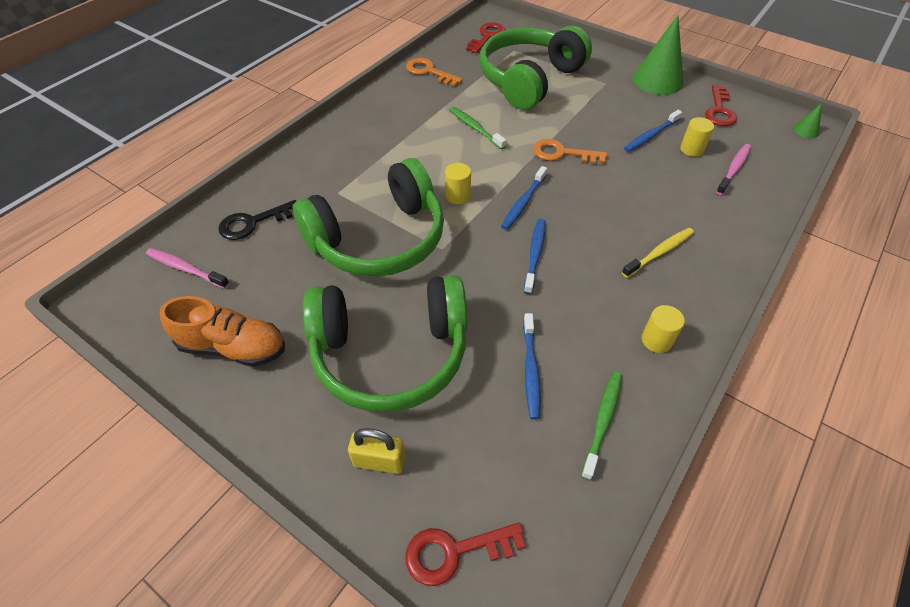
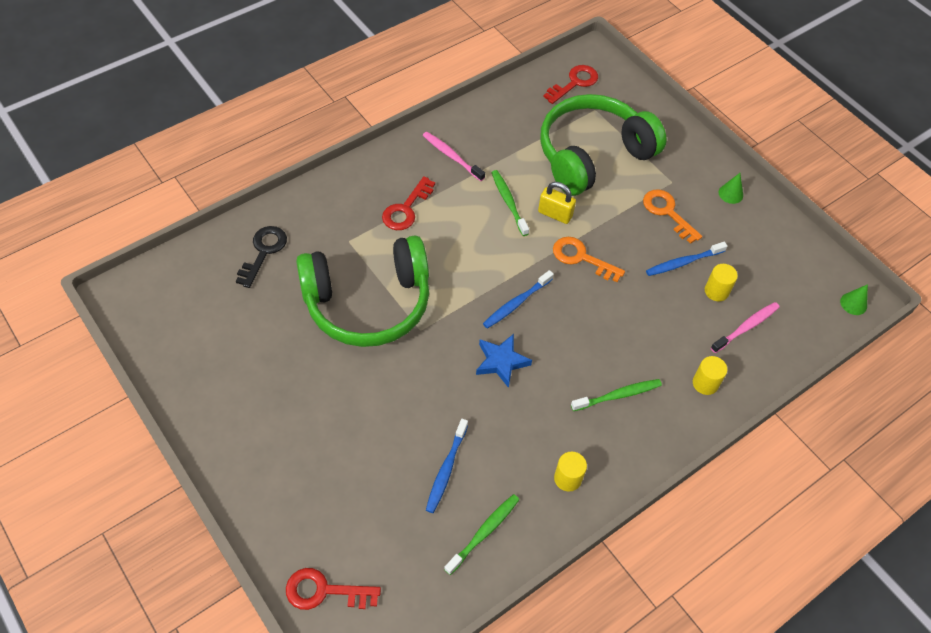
camera: 15 degrees right, 5 degrees up
(186, 268) = (194, 283): pink toothbrush -> pink toothbrush (451, 156)
(233, 347) = (213, 371): orange shoe -> none
(253, 223) = (263, 252): black key -> black key turned 120 degrees clockwise
(379, 461) = (295, 505): yellow padlock -> yellow padlock (555, 214)
(390, 353) = (337, 417): green headphones -> none
(429, 72) = (492, 116): orange key -> orange key (667, 213)
(458, 196) = (458, 277): yellow cylinder -> yellow cylinder (705, 383)
(535, 254) = (501, 362): blue toothbrush -> blue star
(657, 80) = (730, 194): green cone -> green cone, size x0.44
(659, 252) = (618, 395): yellow toothbrush -> green toothbrush
(719, 110) = (775, 252): red key -> red key (406, 209)

